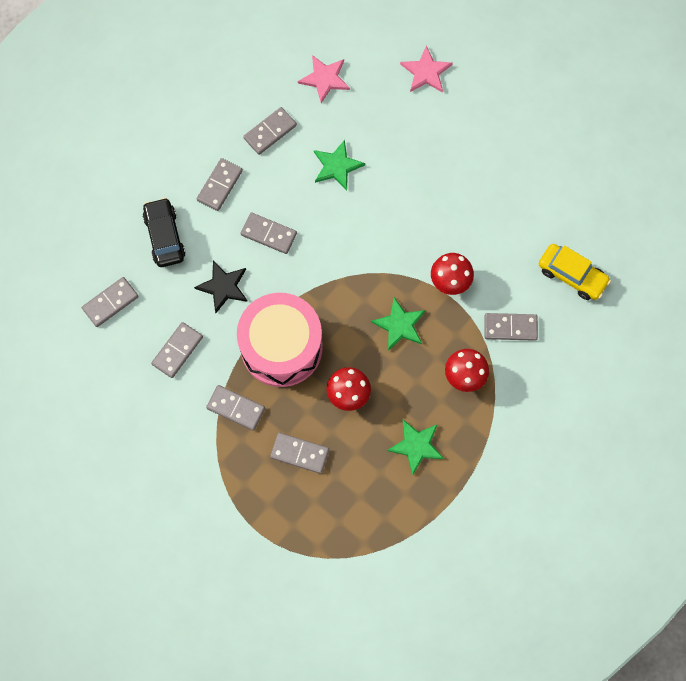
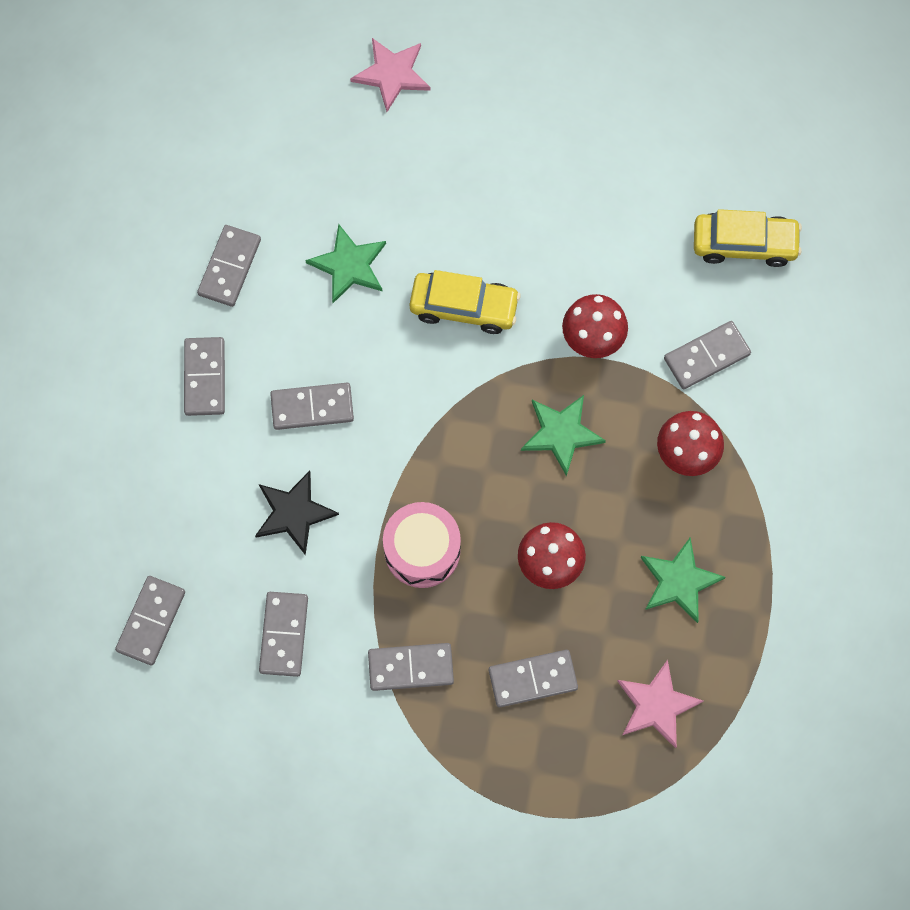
camera: 30 degrees left, 0 degrees up
(164, 236) = (171, 489): black car -> none
(281, 347) = (422, 550): pink drum -> pink drum, size x0.60
(325, 79) = (260, 155): pink star -> pink star (657, 705)
(387, 224) = (464, 307): none -> yellow car

